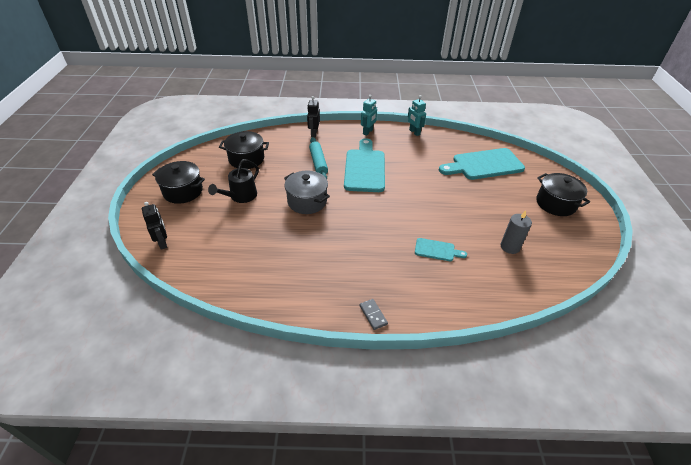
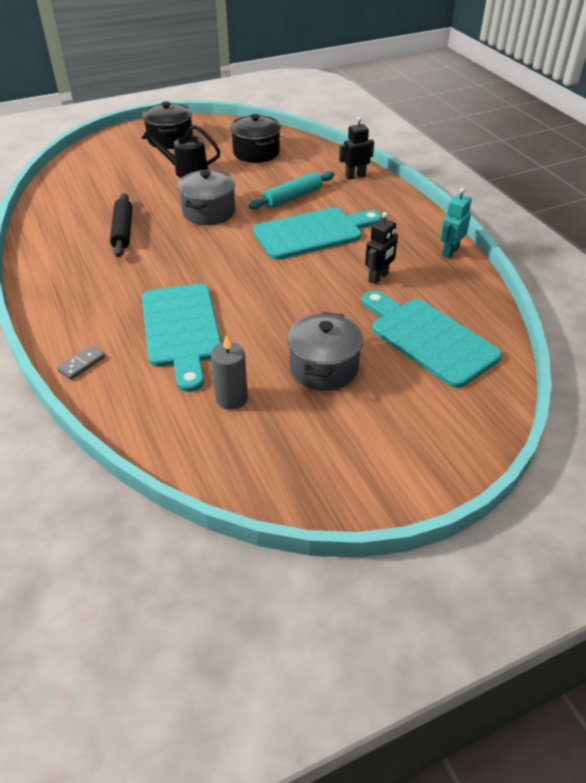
camera: 65 degrees right, 0 degrees up
(163, 243) = (88, 157): black robot -> black robot (378, 277)
(300, 249) = (123, 231): none -> black rolling pin
(368, 132) = (405, 213): turquoise robot -> none
(373, 315) = (44, 305): grey domino -> grey domino (81, 364)
(437, 250) = (181, 330): turquoise cutting board -> turquoise cutting board, size x2.05
(495, 205) = (324, 368): none -> grey pot
(555, 204) = (387, 440): black pot -> none

